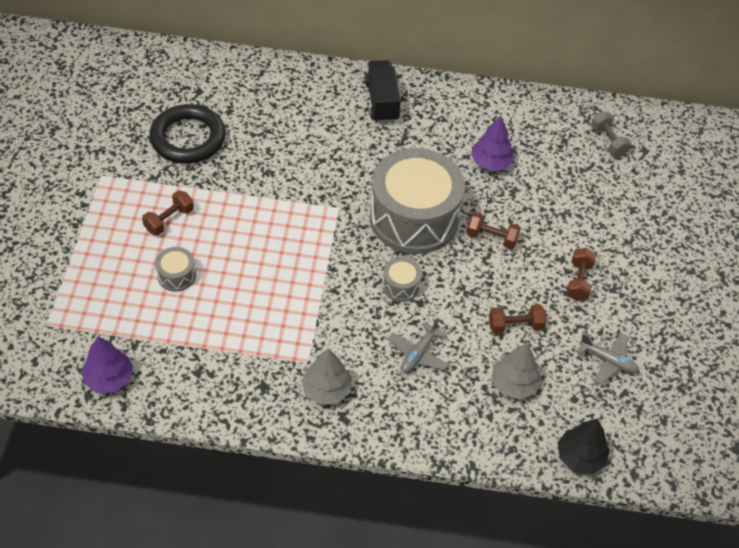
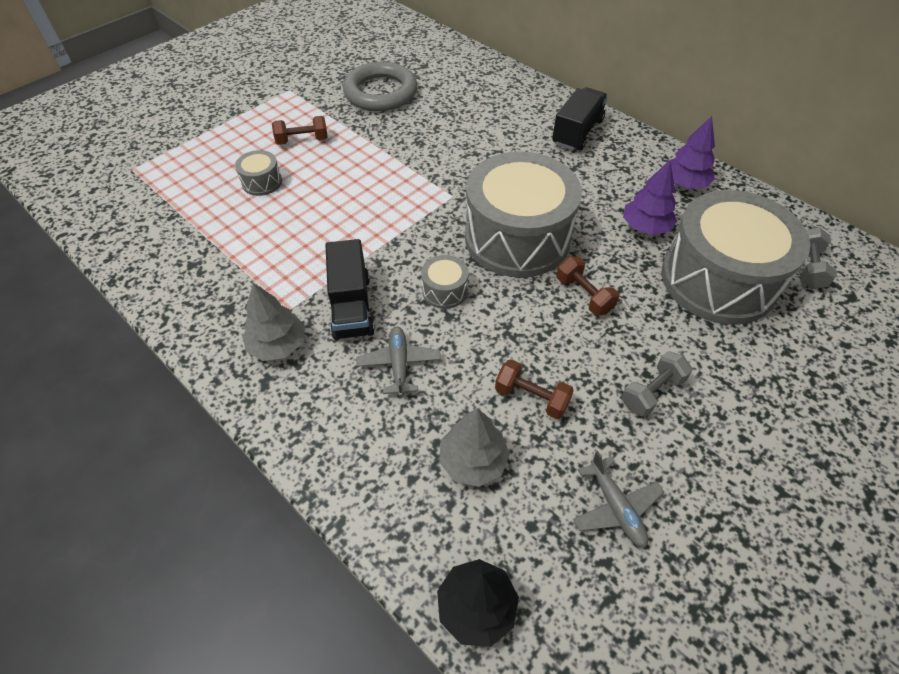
camera: 40 degrees right, 0 degrees up
(109, 378) = (124, 231): purple tree -> purple tree (684, 183)
(188, 138) = (380, 92): black ring -> grey ring
(349, 334) = (351, 306): none -> black truck
(418, 354) = (399, 364): grey plane -> grey plane turned 105 degrees clockwise
(563, 180) = (718, 280): none -> grey drum
(579, 281) = (652, 392): brown dumbbell -> grey dumbbell

